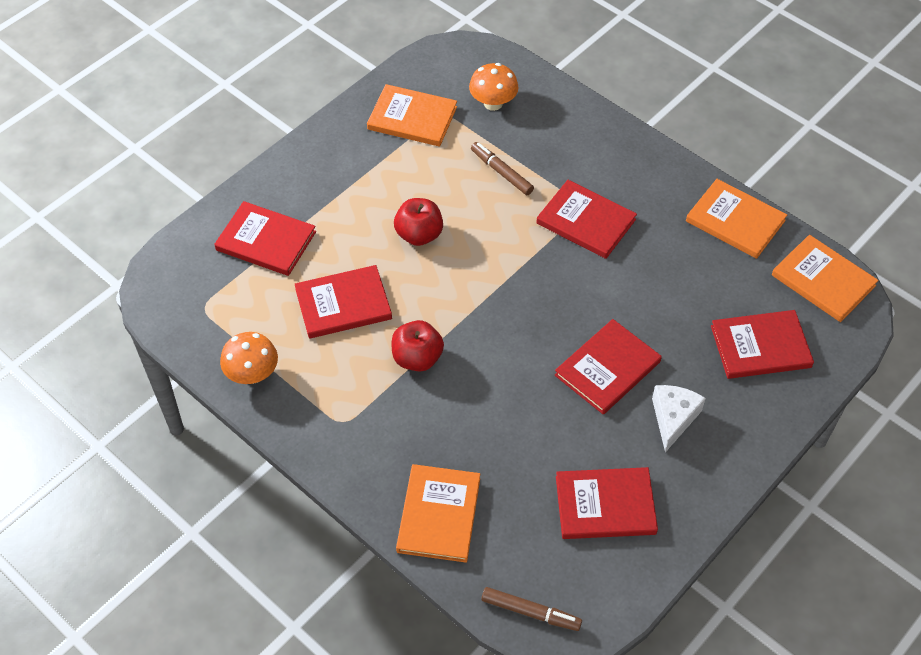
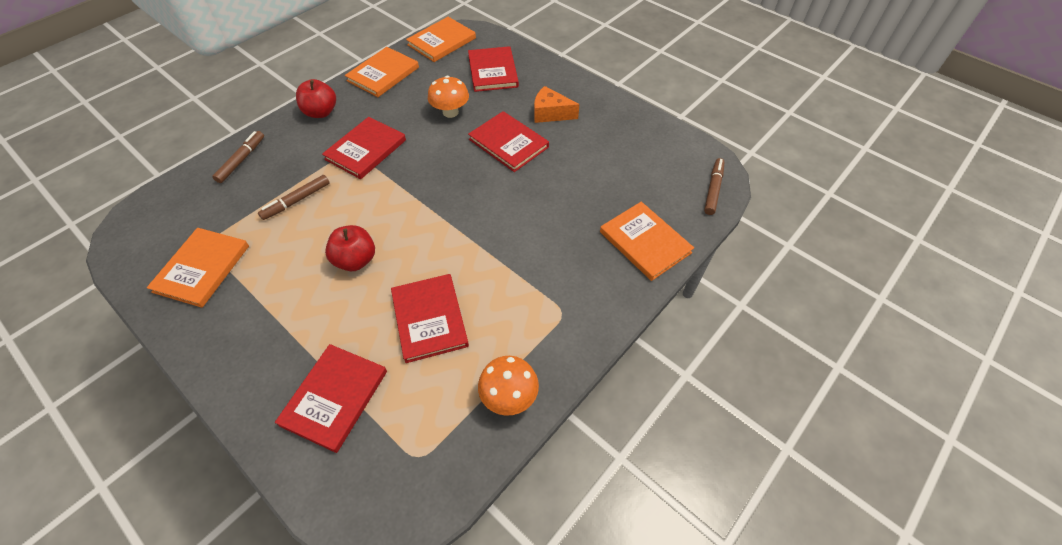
camera: 90 degrees left, 0 degrees up
(417, 358) = (495, 259): red apple -> red apple (321, 112)
(439, 515) = (645, 242): orange book -> orange book turned 45 degrees clockwise
(493, 103) = (208, 206): orange mushroom -> orange mushroom (450, 112)
(562, 114) = (241, 160): none -> brown marker
(605, 505) = (623, 149): red book -> none
(673, 418) = (550, 113): white cheese -> orange cheese

